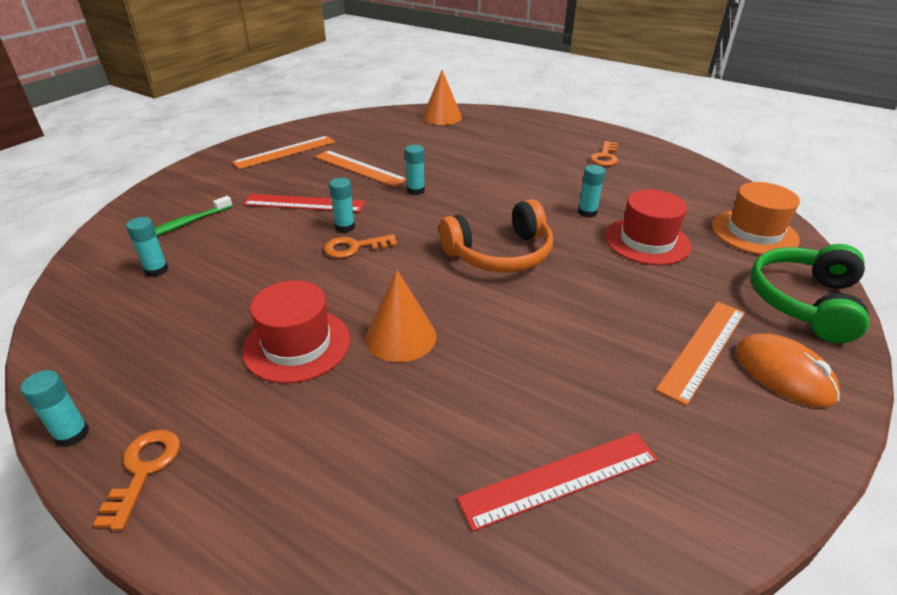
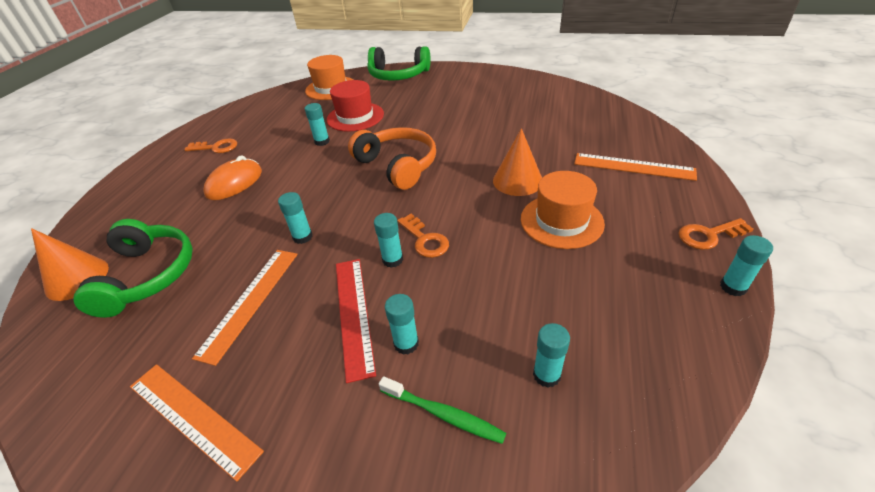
camera: 105 degrees left, 5 degrees up
(254, 219) = (406, 343): none -> turquoise glue stick
(297, 344) = (561, 221): red hat -> orange hat
(423, 136) = (147, 275): none -> green headphones
(560, 479) = (569, 115): red ruler -> none
(703, 349) = (455, 94): orange ruler -> orange ruler (633, 167)
(783, 374) = (459, 78): orange mouse -> orange mouse (234, 183)

